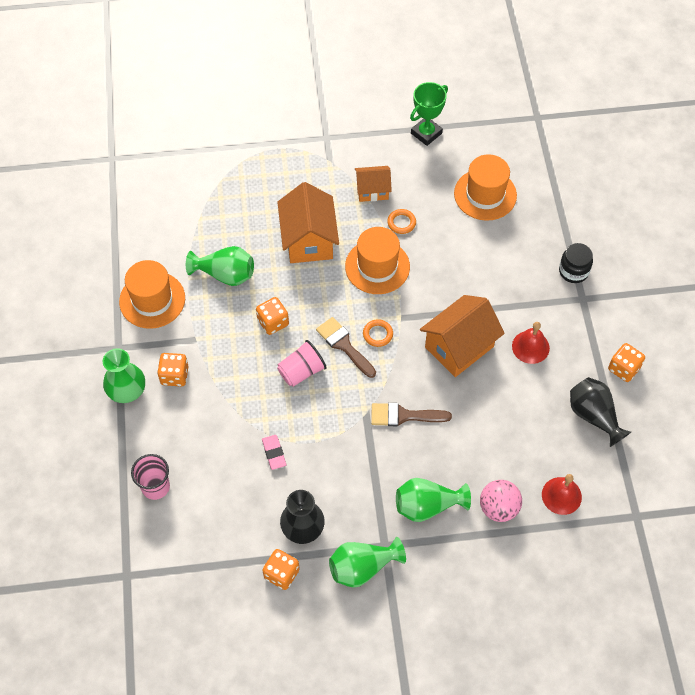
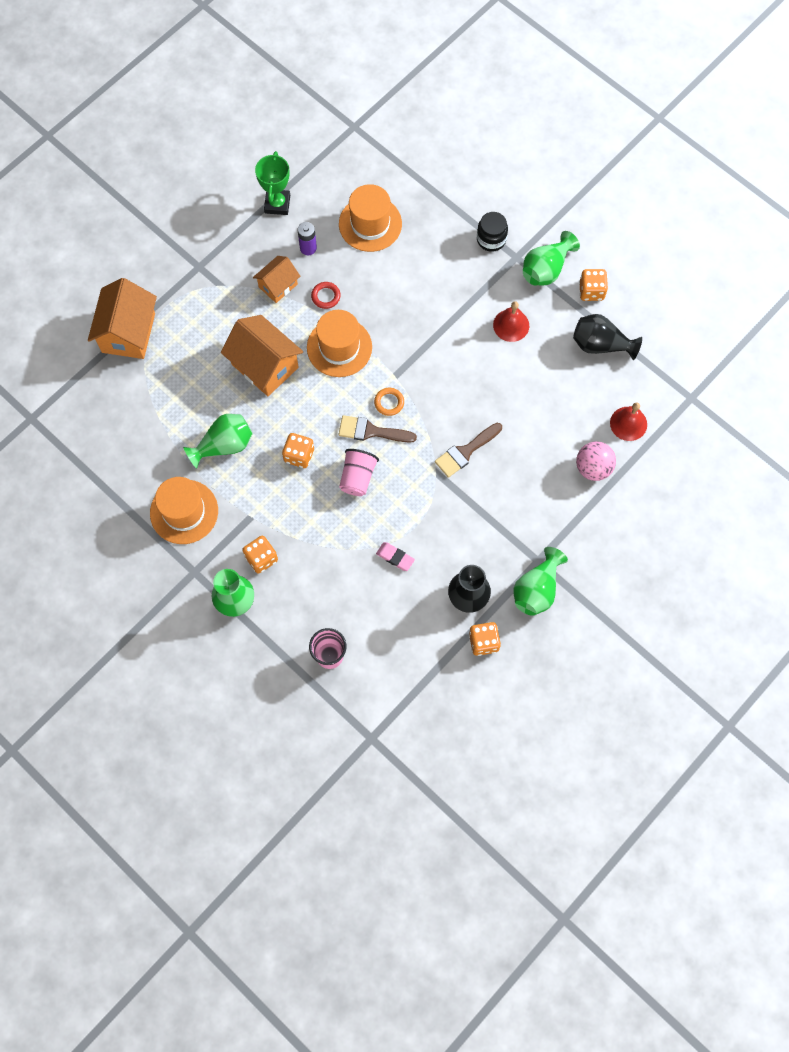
camera: 40 degrees left, 10 degrees up
(401, 223) = (326, 296): orange ring -> red ring
(420, 179) = (308, 248): none -> purple battery
(427, 506) = (542, 507): green vase -> green vase (546, 269)
(459, 347) = (458, 365): orange house -> orange house (128, 333)

